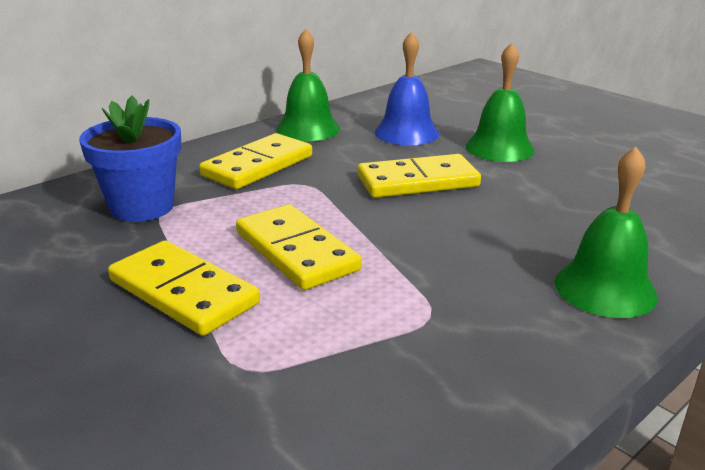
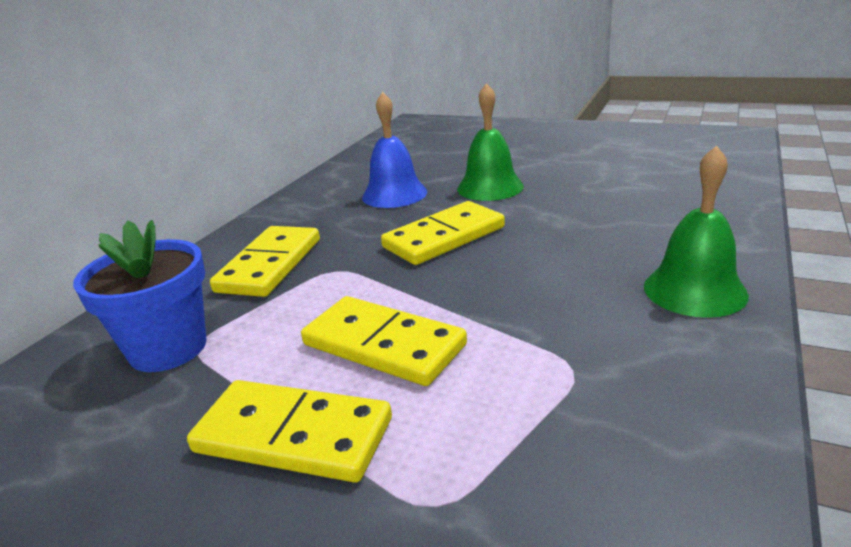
camera: 20 degrees left, 0 degrees up
(308, 129) = (294, 214): green bell -> none

